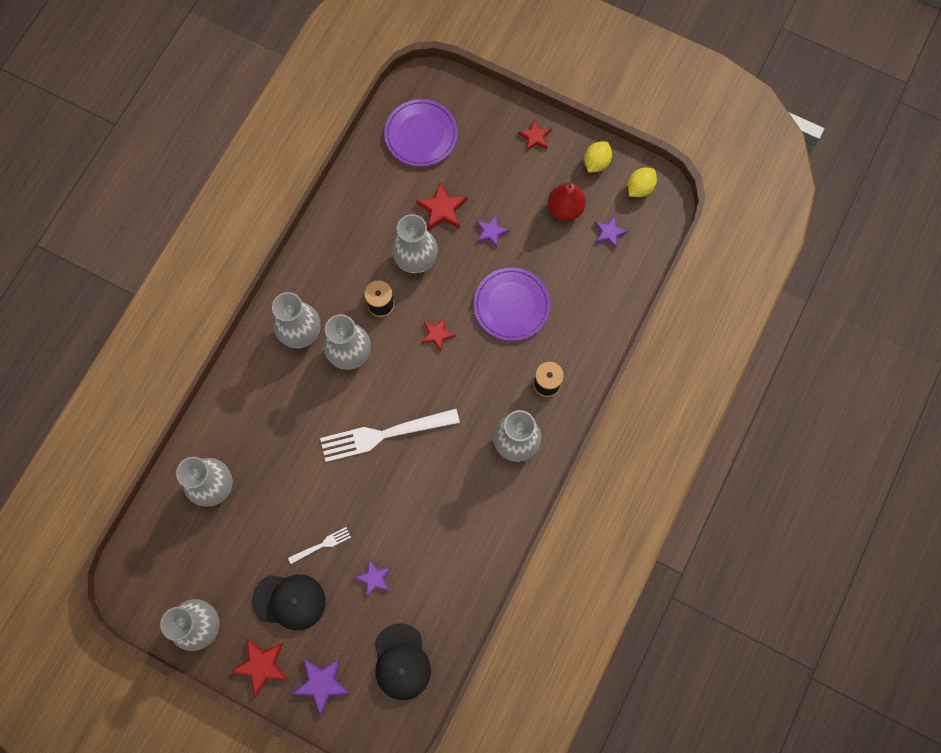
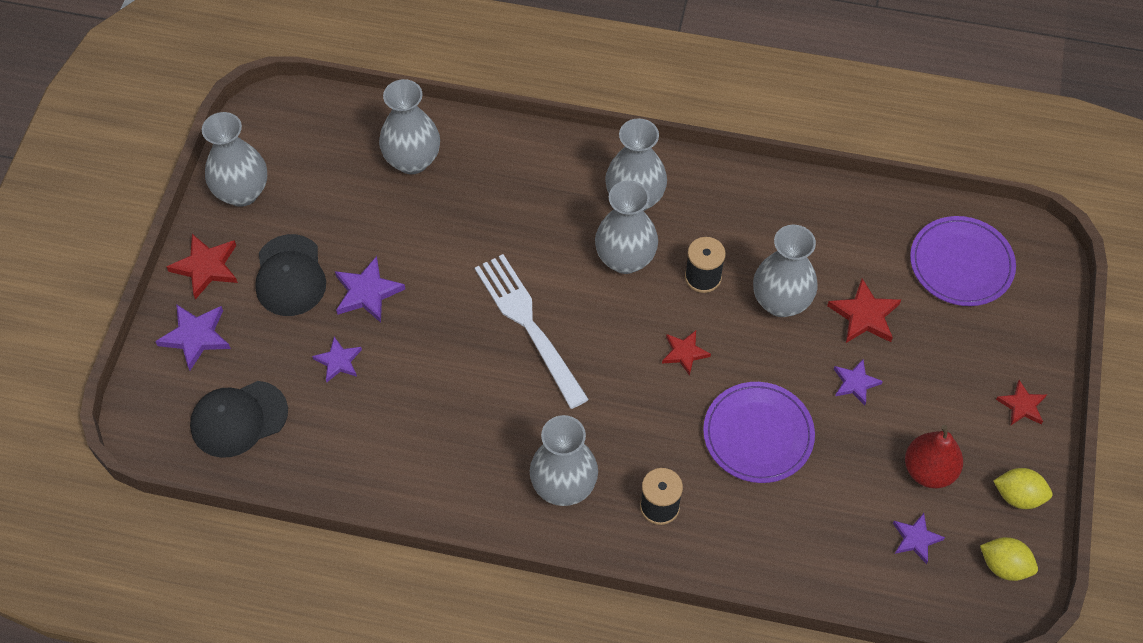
camera: 75 degrees right, 15 degrees down
(322, 545) = (367, 292): white fork -> purple star

